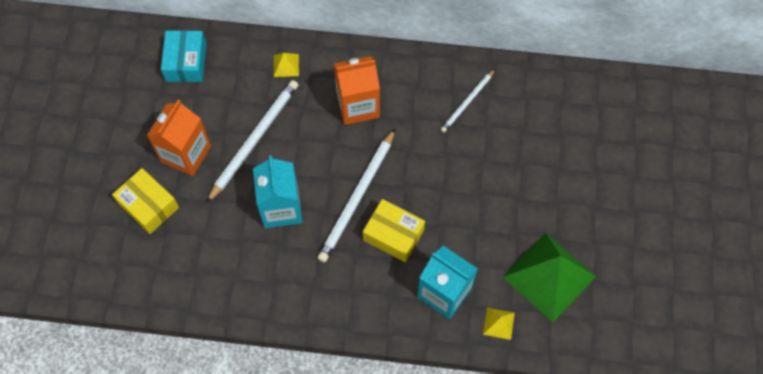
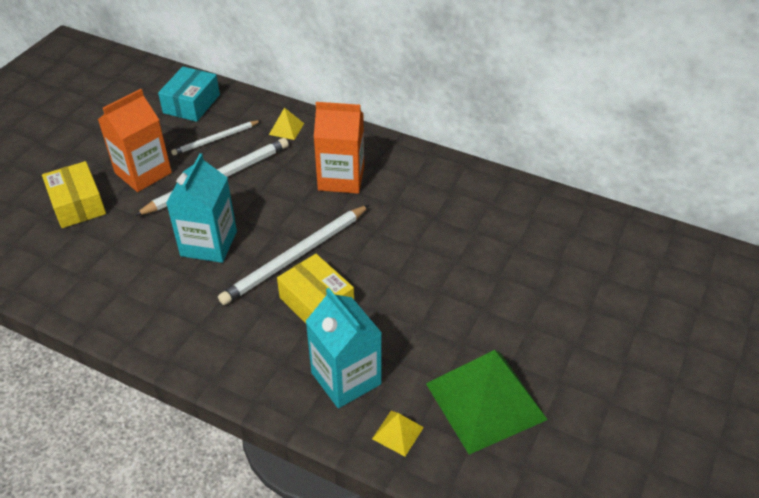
camera: 20 degrees right, 20 degrees down
(467, 102) = (462, 205): white pencil -> white pencil (215, 139)

